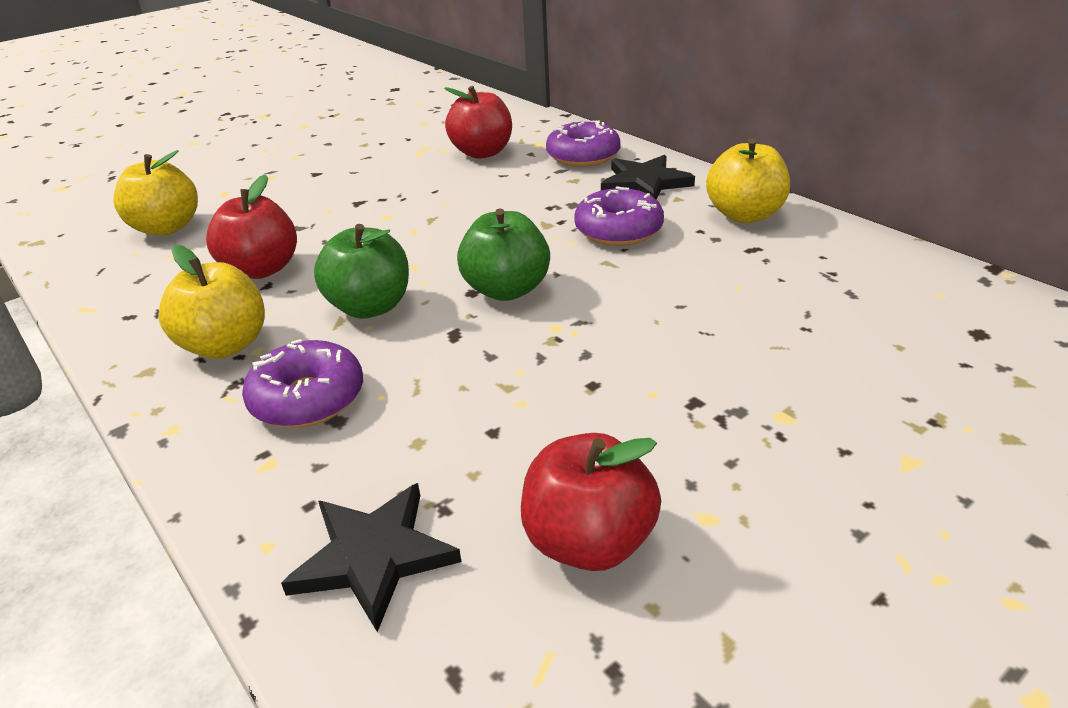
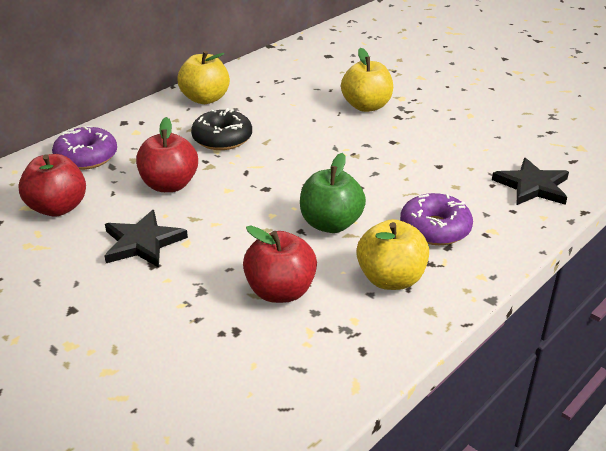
camera: 100 degrees left, 0 degrees up
(166, 228) = (193, 389): yellow apple -> yellow apple (366, 106)
(506, 290) = (303, 173): green apple -> none
(589, 541) = (496, 138): red apple -> red apple (169, 185)
(618, 230) = (222, 139): purple donut -> black donut
(645, 183) = (148, 131): black star -> black star (143, 242)

